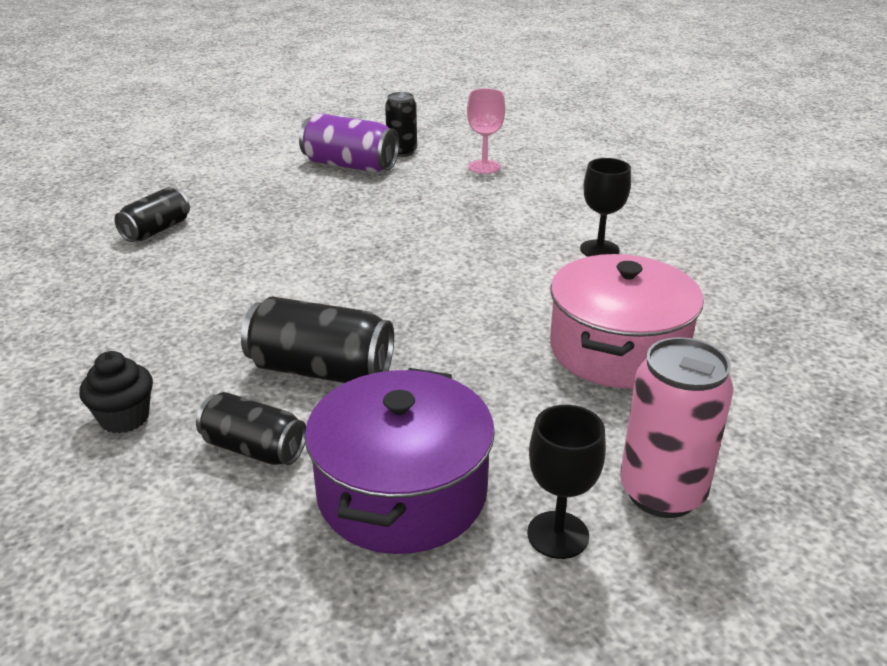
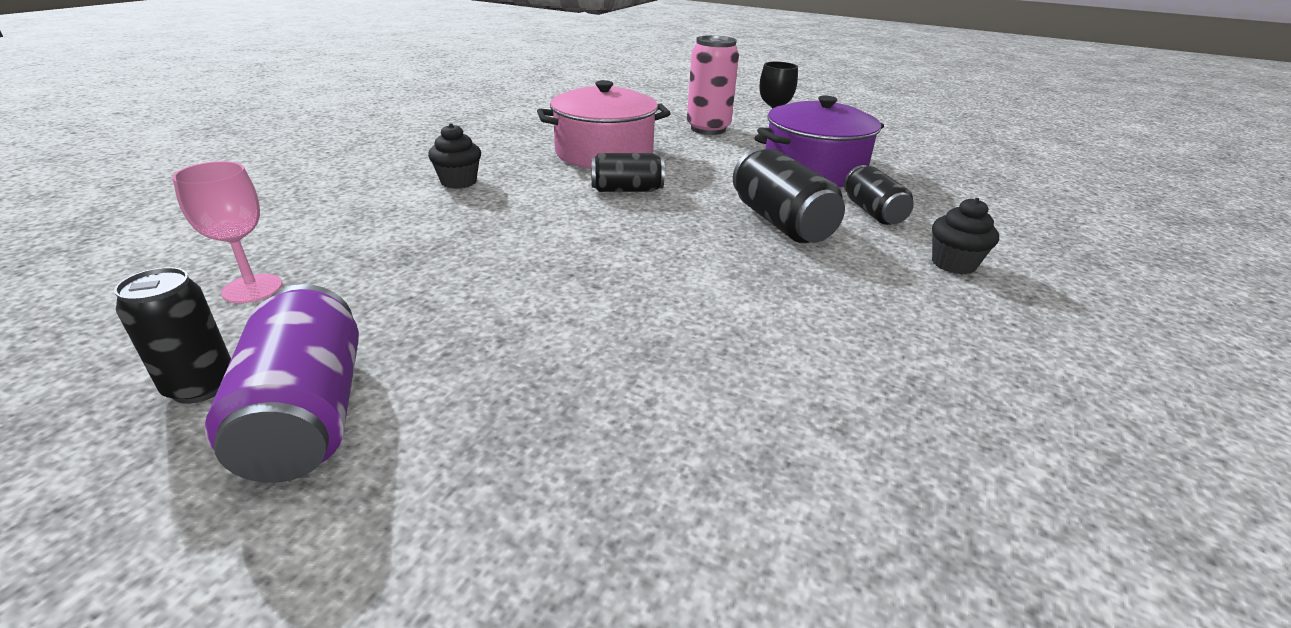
camera: 130 degrees left, 0 degrees up
(156, 230) = (761, 478): black can -> black can (626, 190)
(599, 249) = (458, 182): black goblet -> black cupcake

